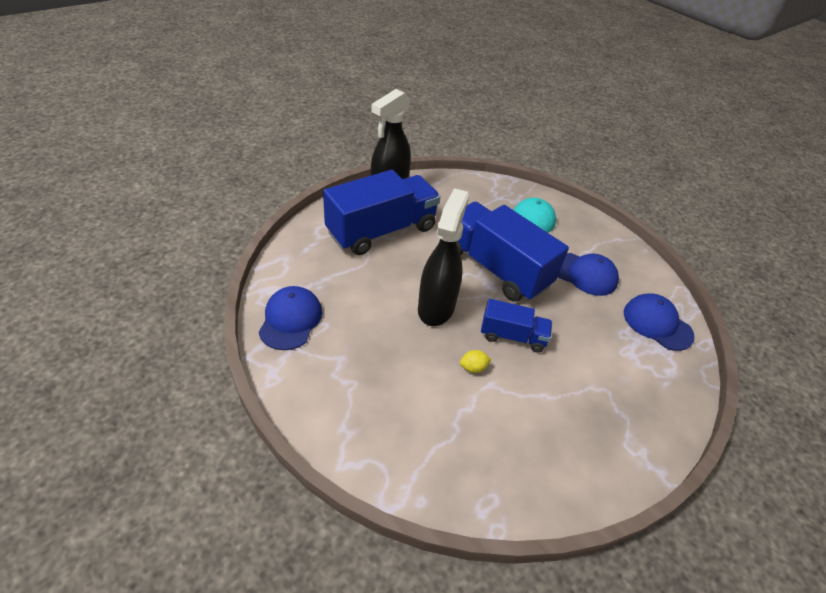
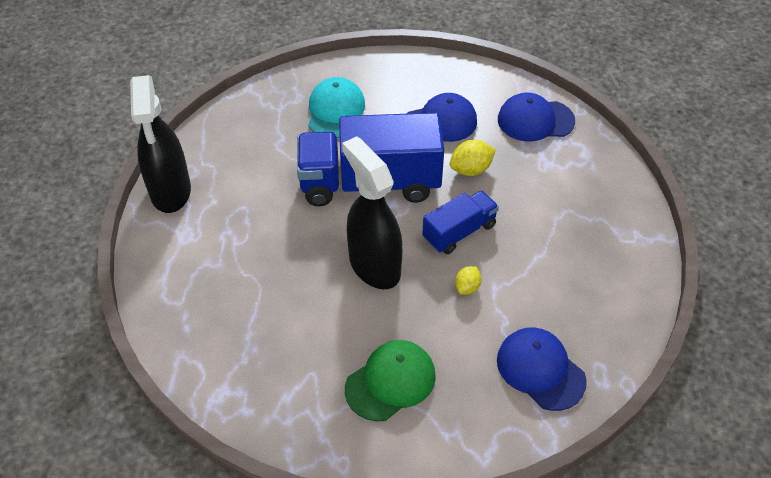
camera: 45 degrees left, 5 degrees up
(290, 320) = (277, 402): blue cap -> blue cap (540, 370)
(356, 369) = (390, 382): none -> green cap
(381, 230) = (227, 240): blue truck -> none
(569, 312) = (471, 170): none -> yellow lemon

